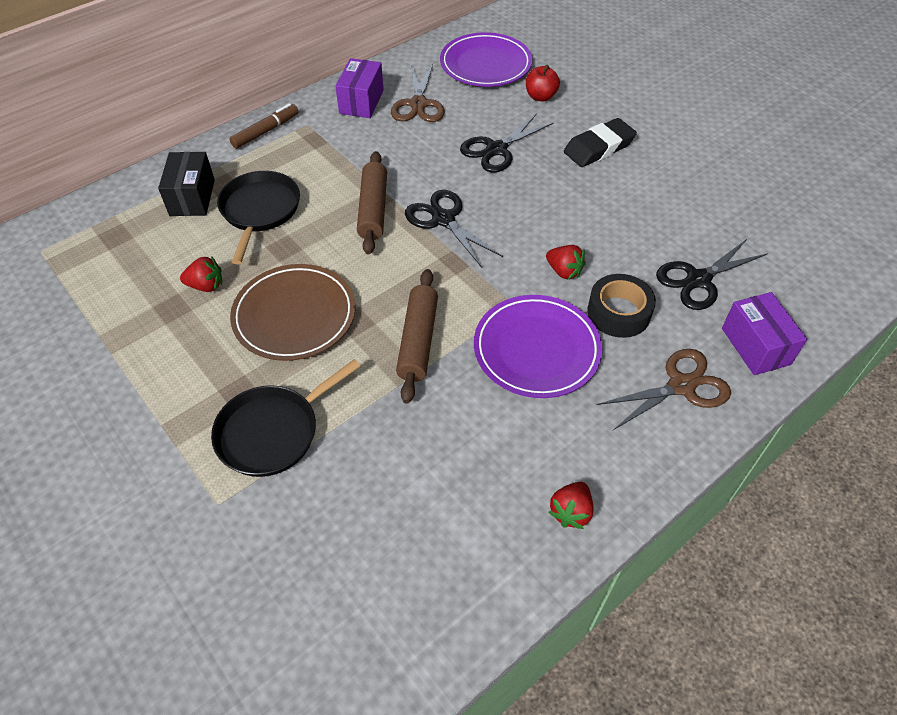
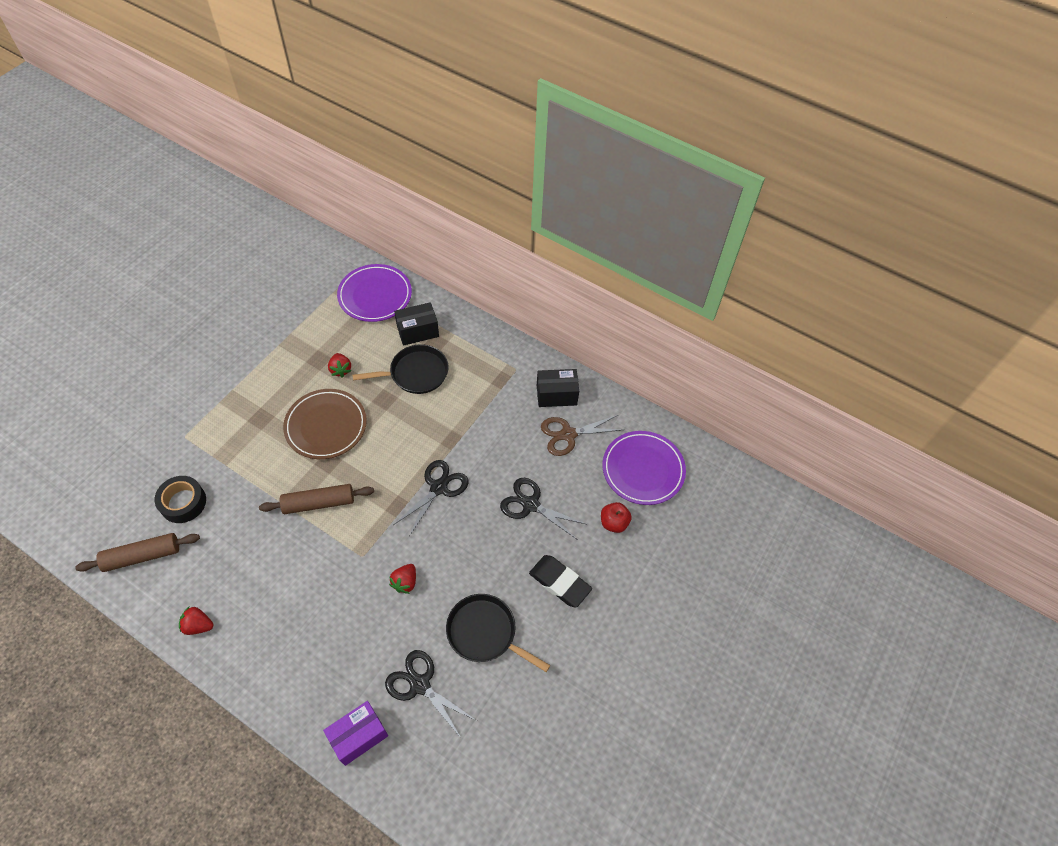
camera: 70 degrees right, 5 degrees up
(266, 131) = (499, 347): brown marker -> none
(272, 432) = (235, 446): black pan -> black pan (484, 632)
(361, 102) = (556, 395): purple box -> black box
(373, 209) = (436, 440): brown rolling pin -> brown rolling pin (142, 556)
(536, 349) = (325, 579): purple plate -> purple plate (375, 295)
(618, 312) = (372, 628): black tape -> black tape (183, 502)
(681, 386) = (310, 683): brown scissors -> none

